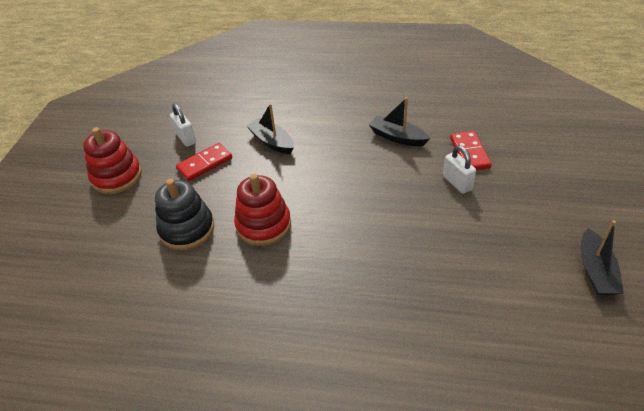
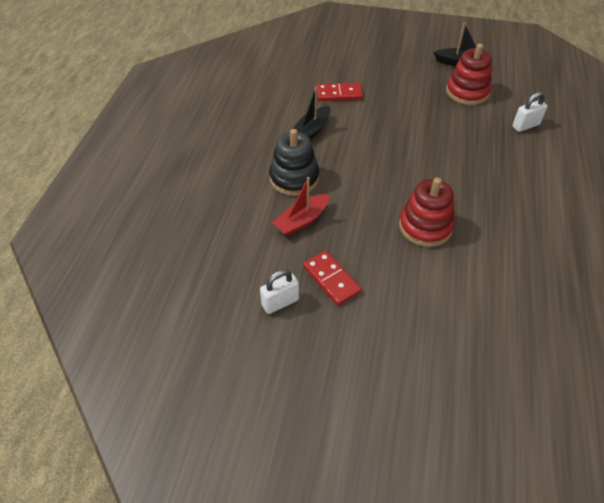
camera: 90 degrees left, 5 degrees up
(117, 177) = (345, 372): red stacking toy -> red stacking toy (467, 92)
(187, 229) = (433, 288): black stacking toy -> black stacking toy (294, 178)
(272, 142) = (302, 220): black boat -> red boat
(457, 183) = (375, 105): white padlock -> white padlock (525, 126)

